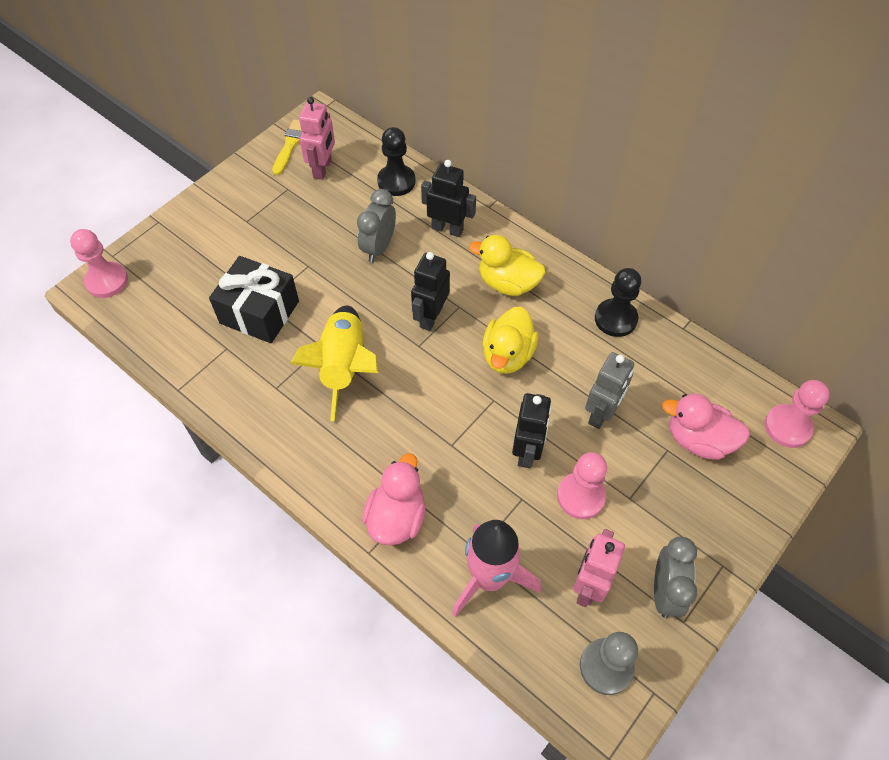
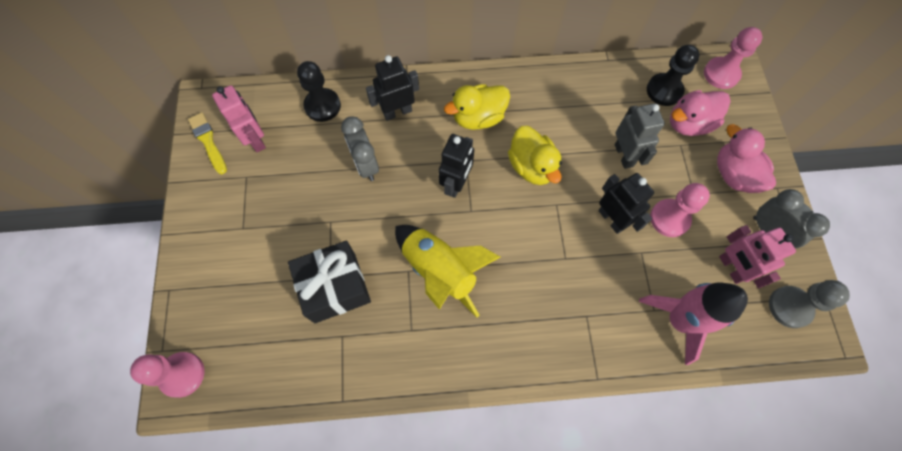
camera: 45 degrees left, 10 degrees up
(396, 517) = (587, 338): pink duck -> pink duck (734, 174)
(430, 317) = (456, 184): black robot -> black robot turned 135 degrees counterclockwise
(615, 319) = (566, 86): black pawn -> black pawn (664, 90)

